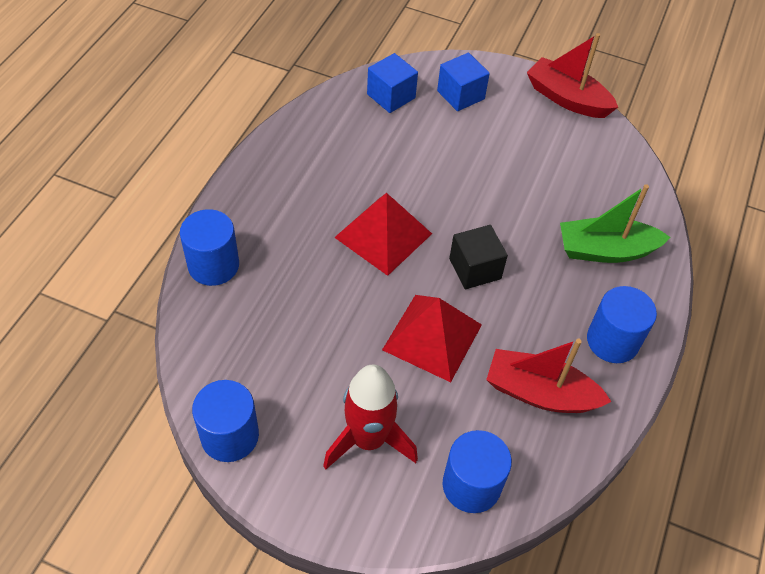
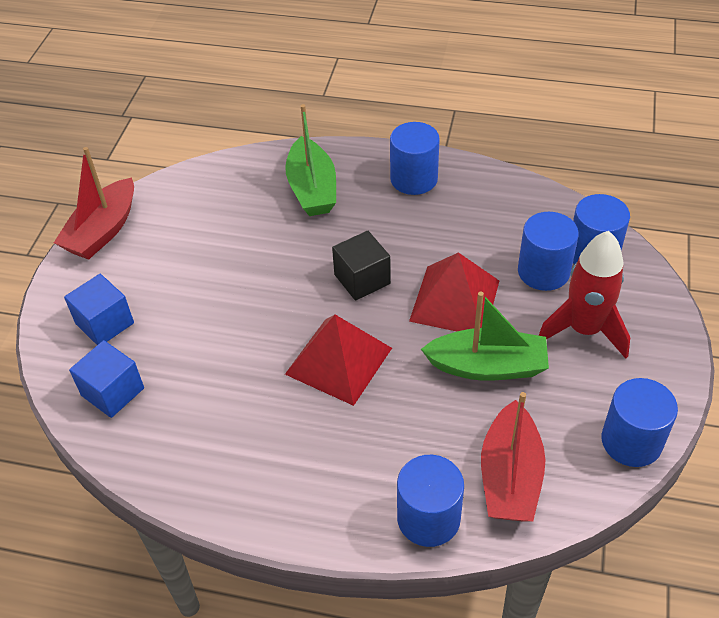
camera: 95 degrees left, 5 degrees down
(347, 343) = (488, 366): none -> green boat
(454, 427) = (543, 271): none -> blue cylinder
(539, 393) = (485, 220): red boat -> red boat (510, 476)

